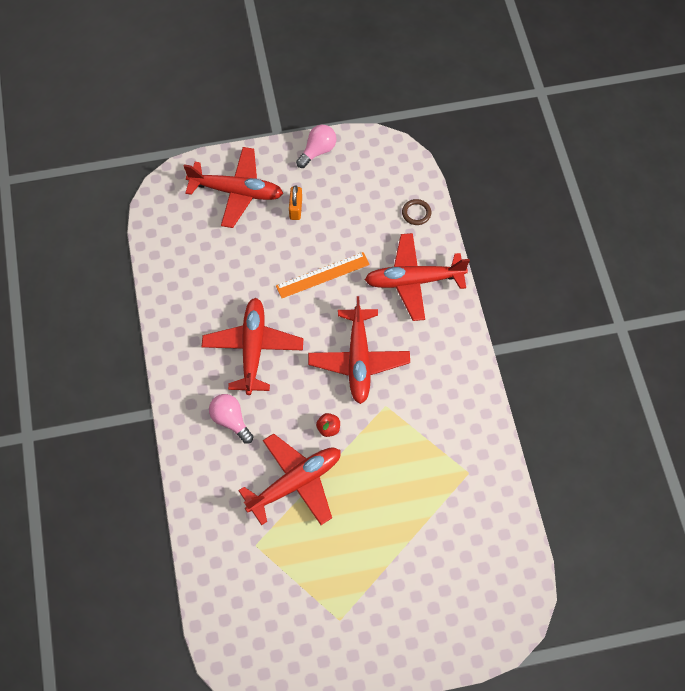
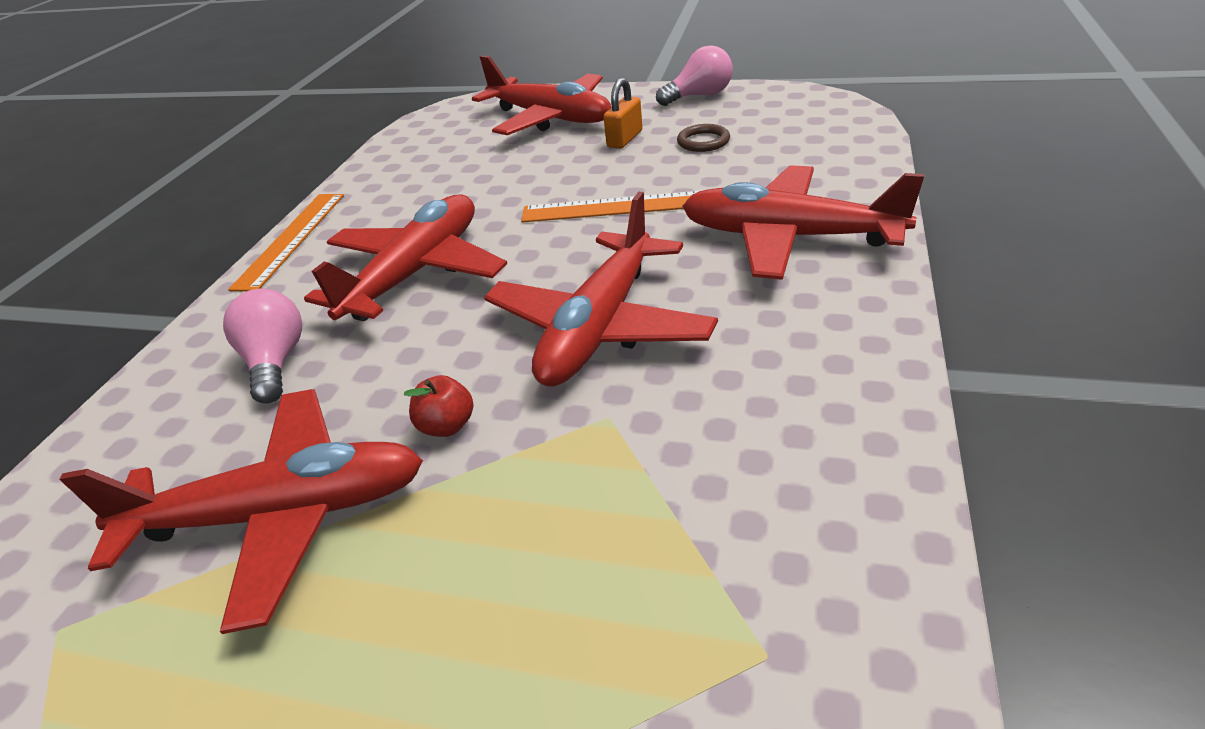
camera: 30 degrees right, 25 degrees down
(163, 341) = (291, 239): none -> orange ruler
(416, 213) = (835, 163): brown ring -> brown ring (703, 141)

